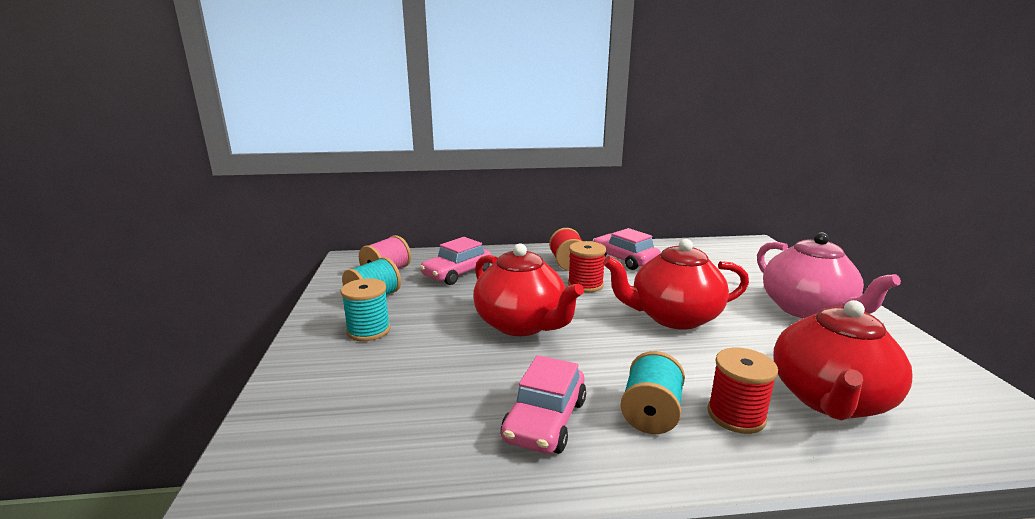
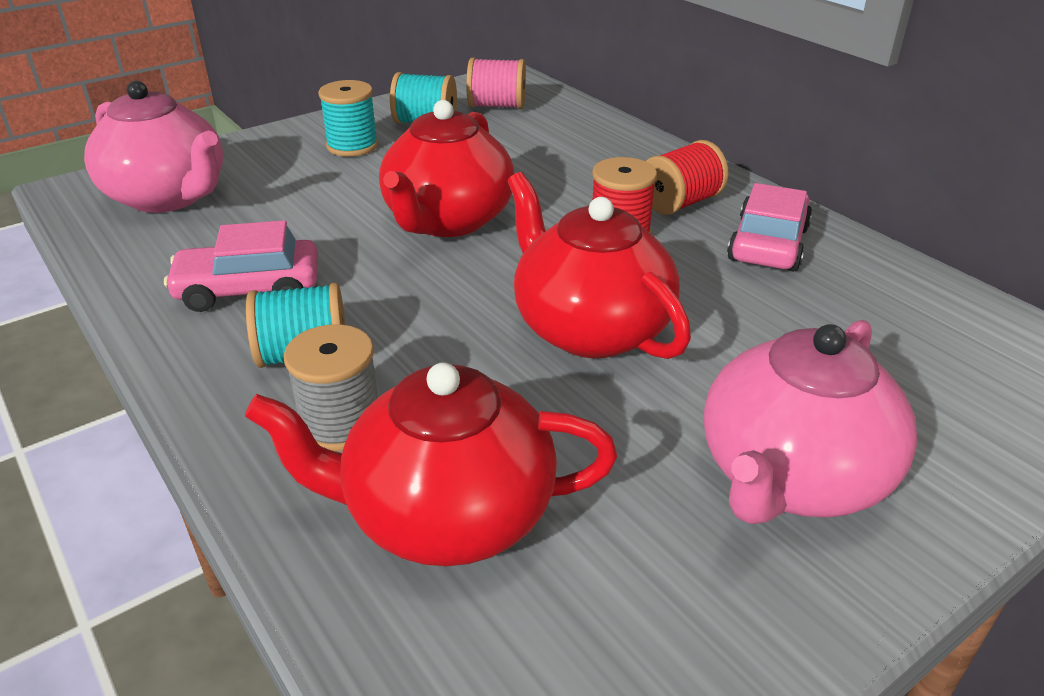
camera: 60 degrees right, 15 degrees up
(337, 435) = (169, 197): none -> pink teapot
(457, 273) = (544, 142): pink car -> none
(736, 415) = (341, 423): red spool -> grey spool

